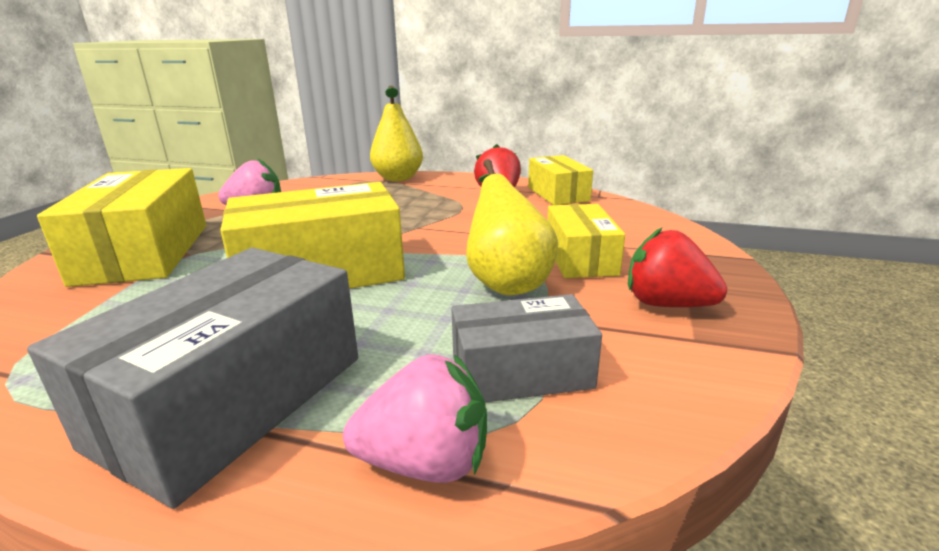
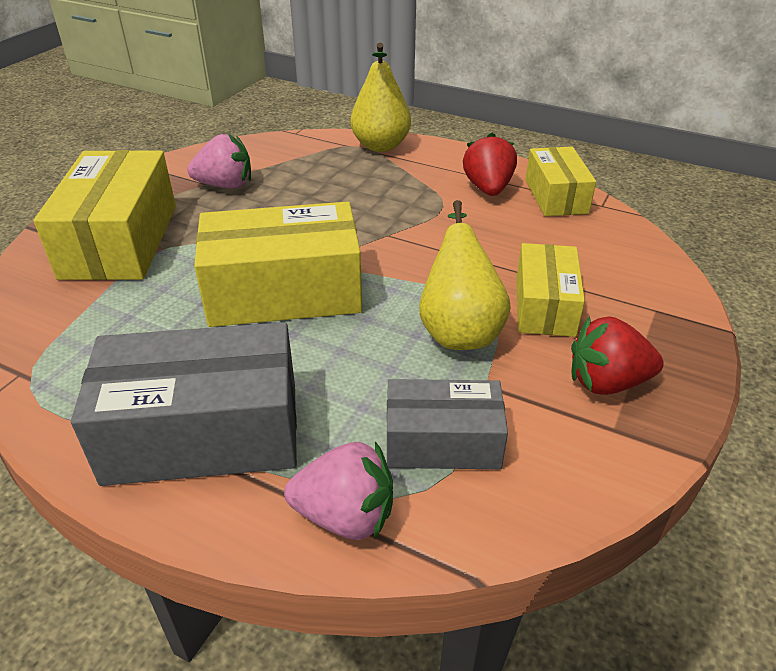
camera: 10 degrees right, 15 degrees up
(232, 400) = (203, 432): grey box -> grey box turned 45 degrees clockwise
(666, 304) = (607, 382): red strawberry -> red strawberry turned 45 degrees counterclockwise

